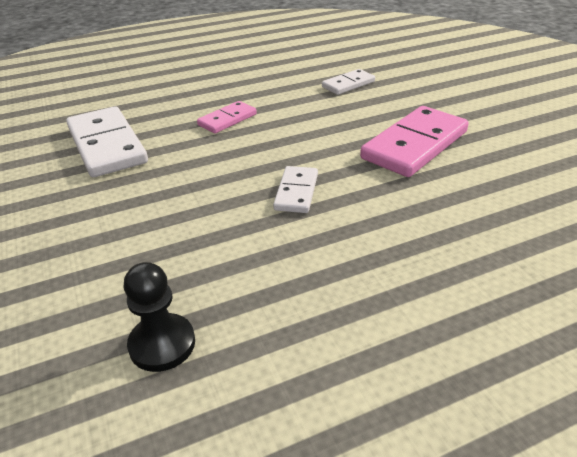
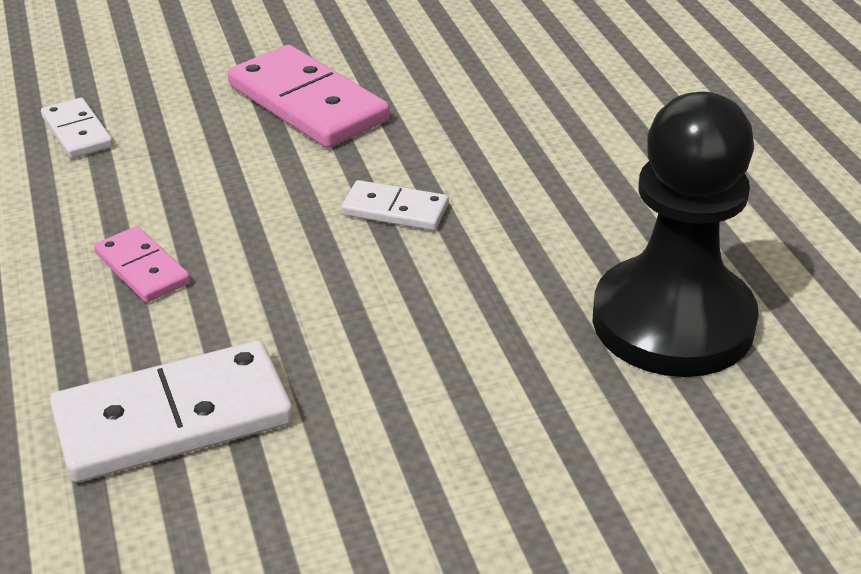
camera: 85 degrees left, 0 degrees up
(162, 344) = (672, 322): black pawn -> black pawn, size x2.12

